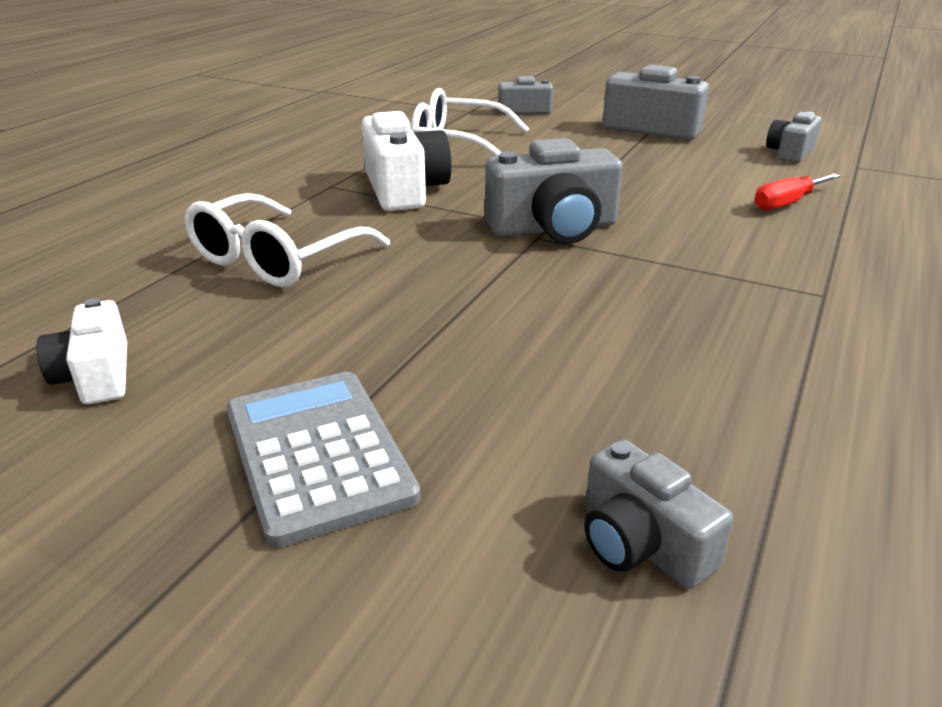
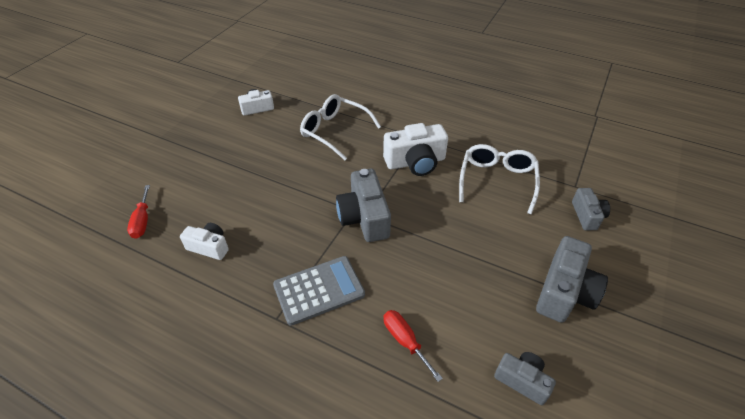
camera: 90 degrees right, 15 degrees up
(317, 454) = (204, 156): grey calculator -> grey calculator (319, 290)
(641, 543) = (142, 221): grey camera -> red screwdriver
(693, 391) = (209, 247): none -> white camera

